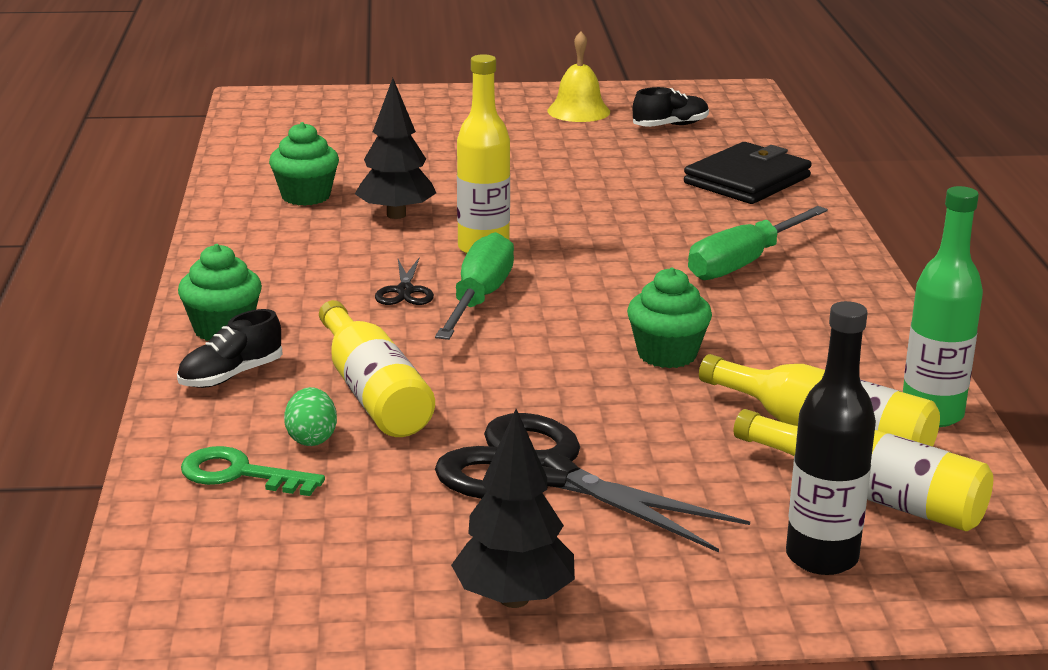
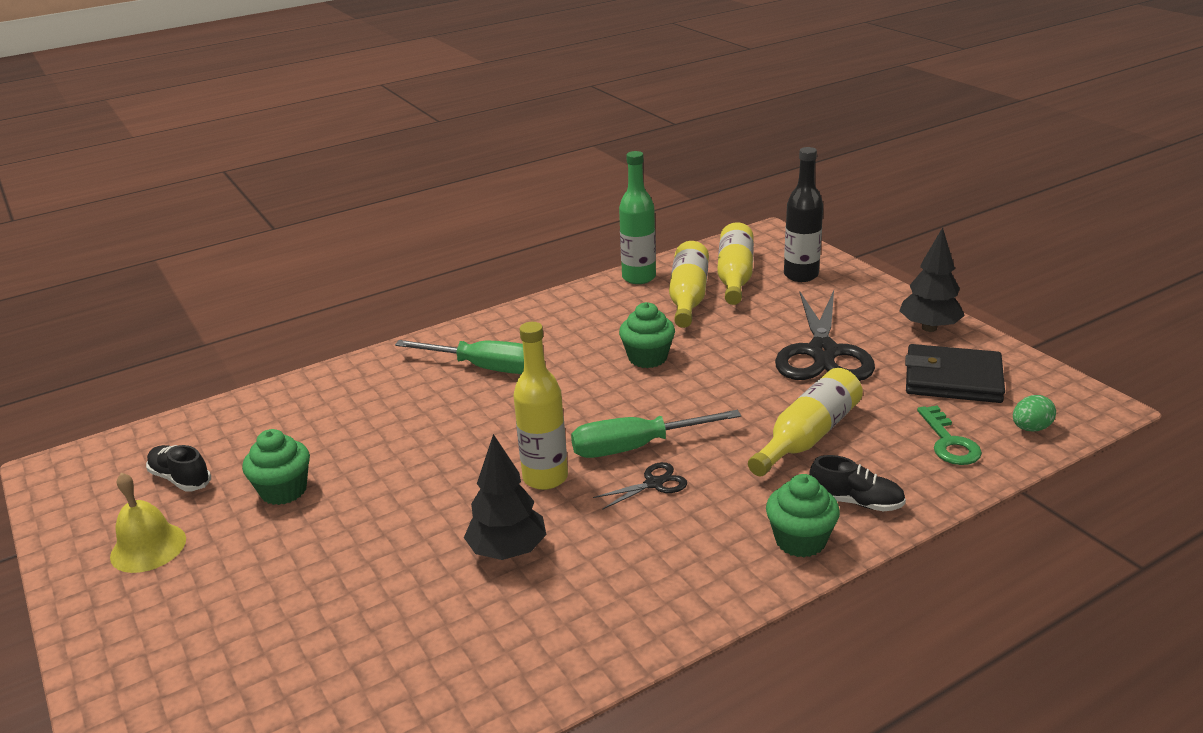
camera: 115 degrees left, 5 degrees up
(306, 196) = (501, 631): green cupcake -> green cupcake (283, 490)
(311, 438) = (883, 435): green egg -> green egg (1030, 428)
(747, 180) = (314, 406): black wallet -> black wallet (953, 379)

